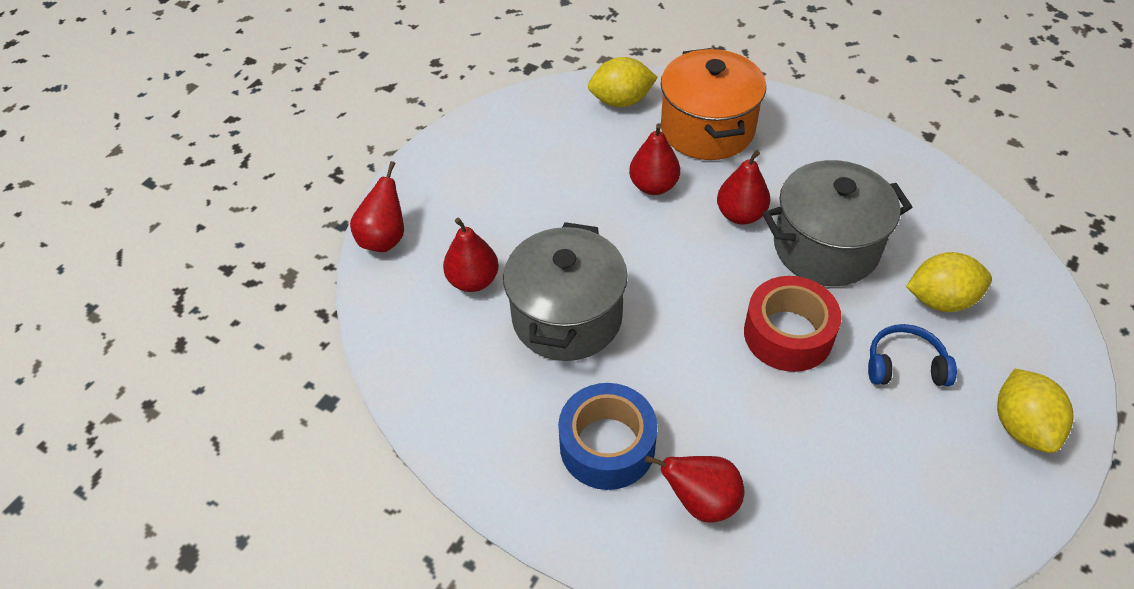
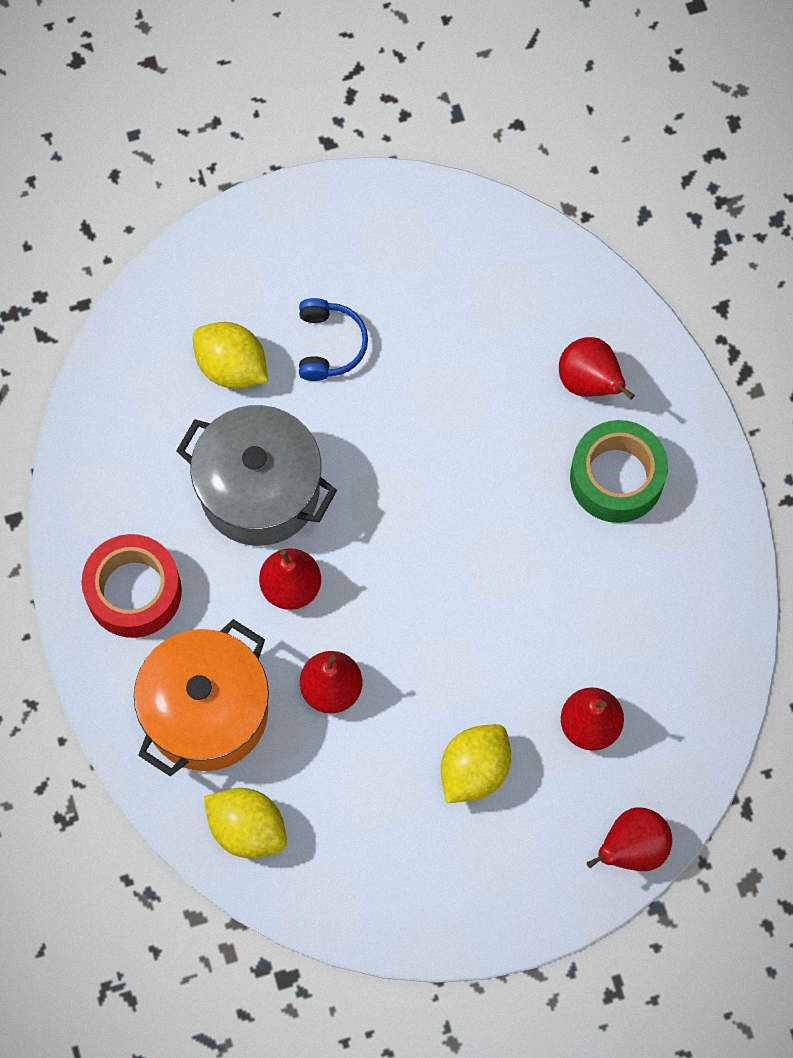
camera: 140 degrees left, 20 degrees up
(567, 317) = (544, 615): grey pot -> none
(607, 445) = (616, 478): blue tape -> green tape
(788, 334) = (385, 444): red tape -> red tape (134, 591)
(905, 365) = (329, 345): blue headphones -> blue headphones turned 135 degrees counterclockwise
(1022, 426) = (306, 237): yellow lemon -> yellow lemon (474, 770)

